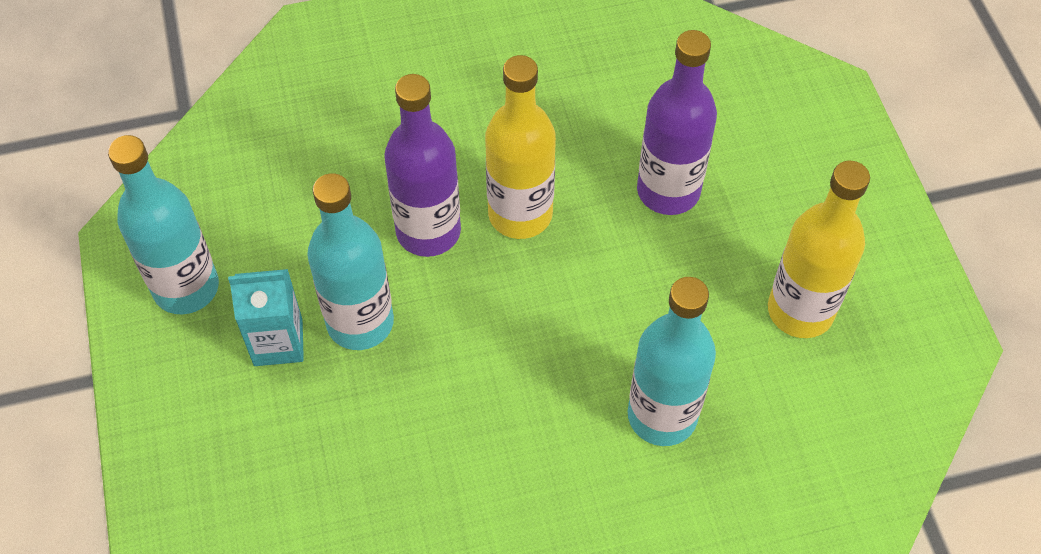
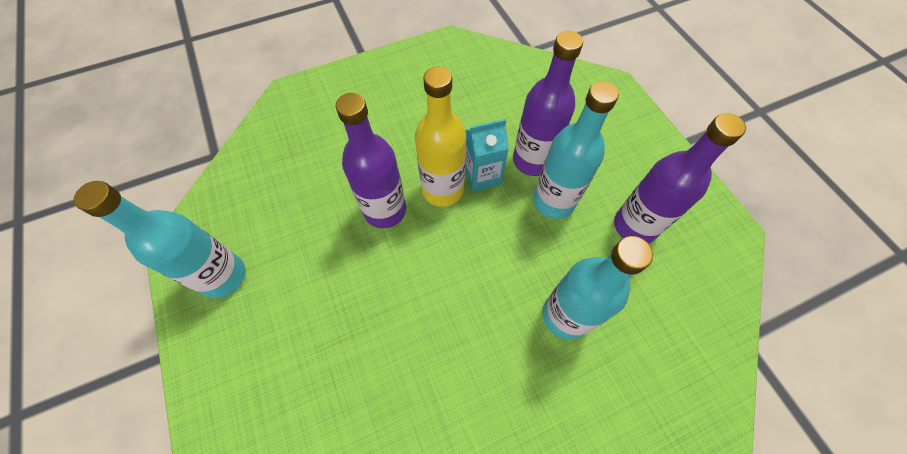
camera: 10 degrees left, 5 degrees up
(278, 342) = (292, 306): turquoise carton -> turquoise carton (482, 176)
(360, 322) = (348, 282): turquoise bottle -> turquoise bottle (553, 201)
(800, 311) = (634, 226): yellow bottle -> purple bottle

